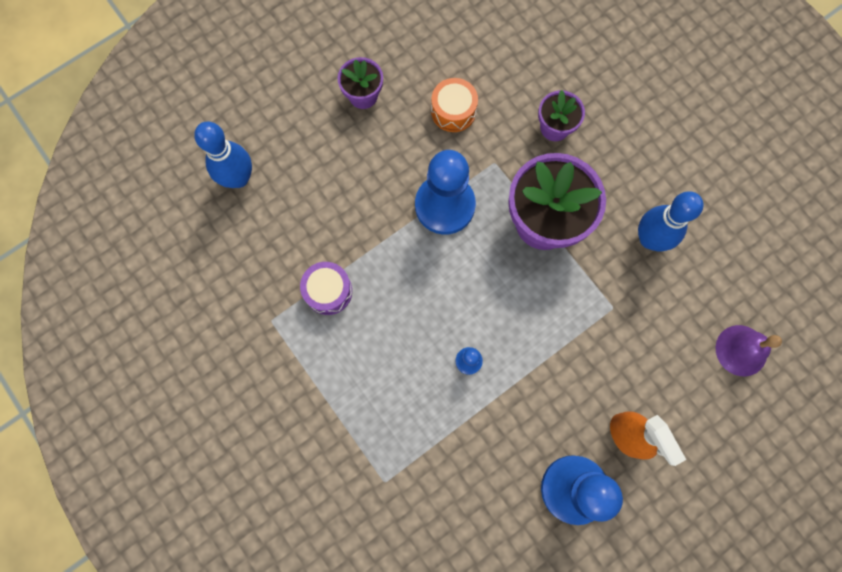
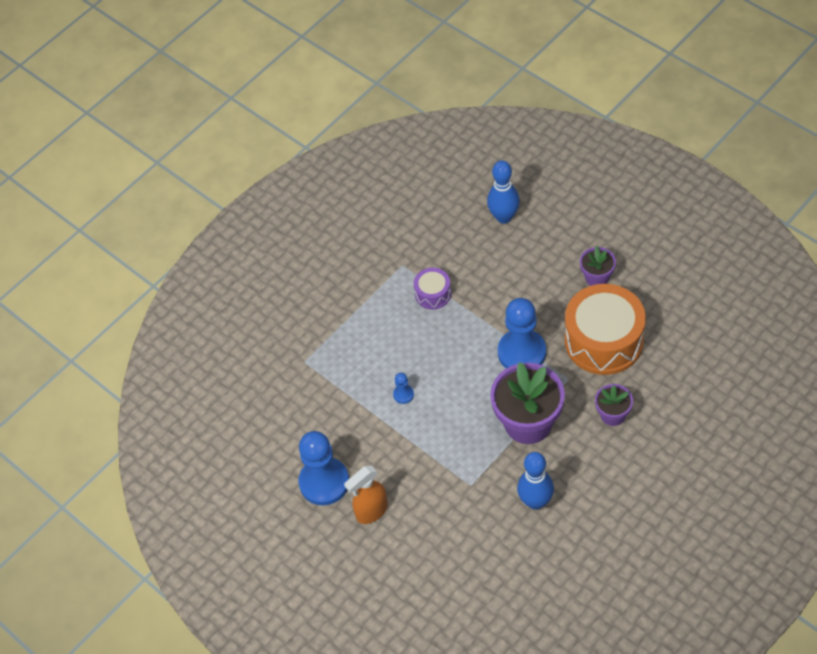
camera: 85 degrees right, 20 degrees down
(453, 111) = (604, 341): orange drum -> orange drum, size x2.09
(741, 350) = (459, 584): purple bell -> none

